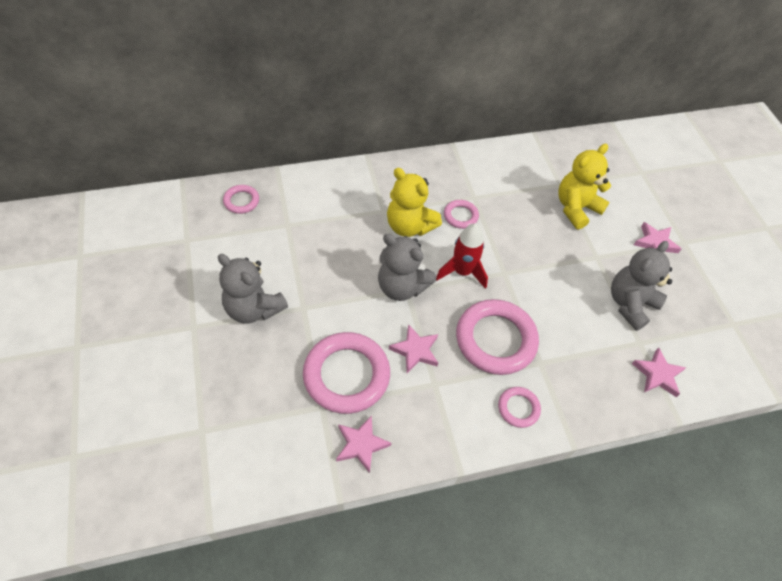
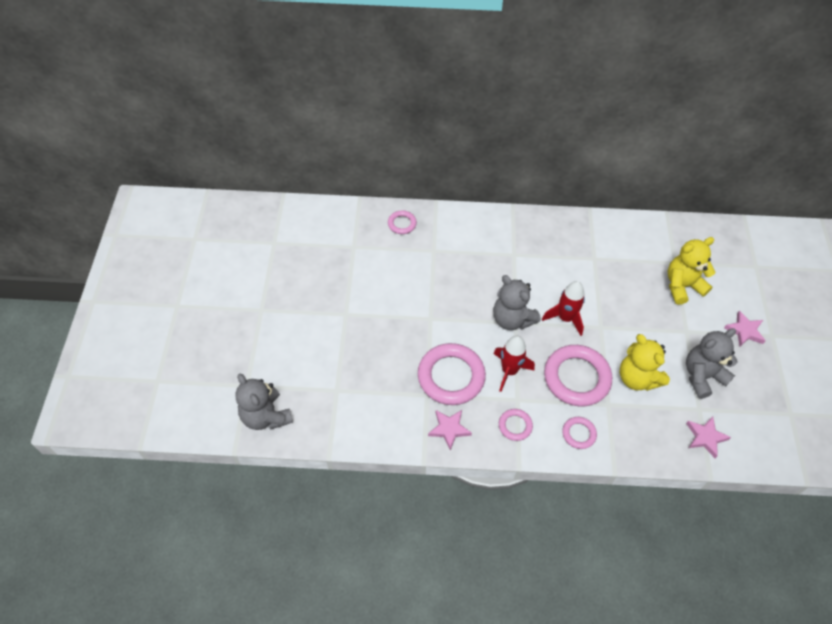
camera: 20 degrees right, 0 degrees up
(254, 308) = (393, 310): grey teddy bear -> grey teddy bear (266, 416)
(409, 226) = (532, 271): yellow teddy bear -> yellow teddy bear (637, 378)
(415, 350) = (509, 371): pink star -> red rocket
(460, 216) = (578, 272): pink ring -> pink ring (515, 426)

